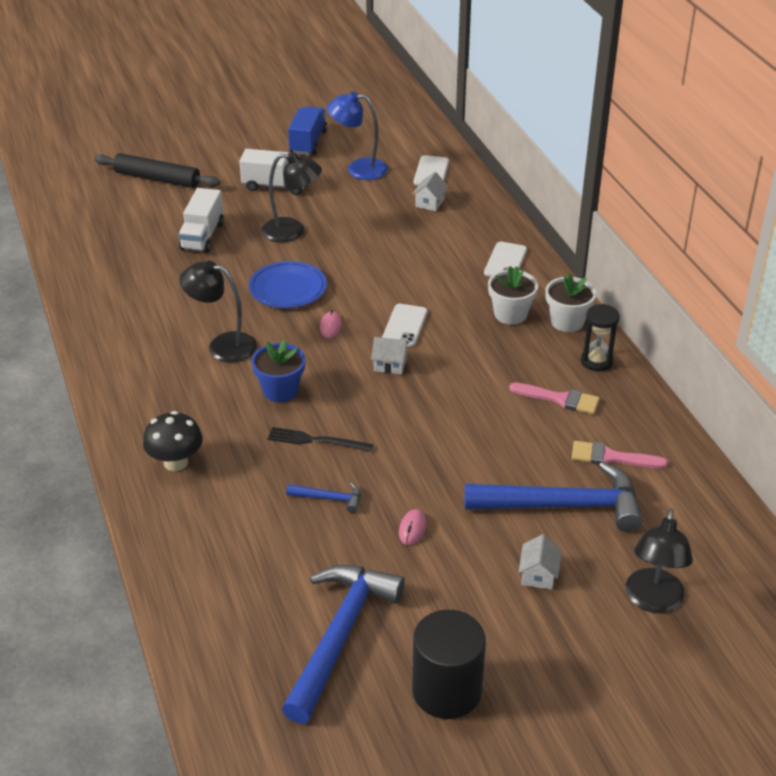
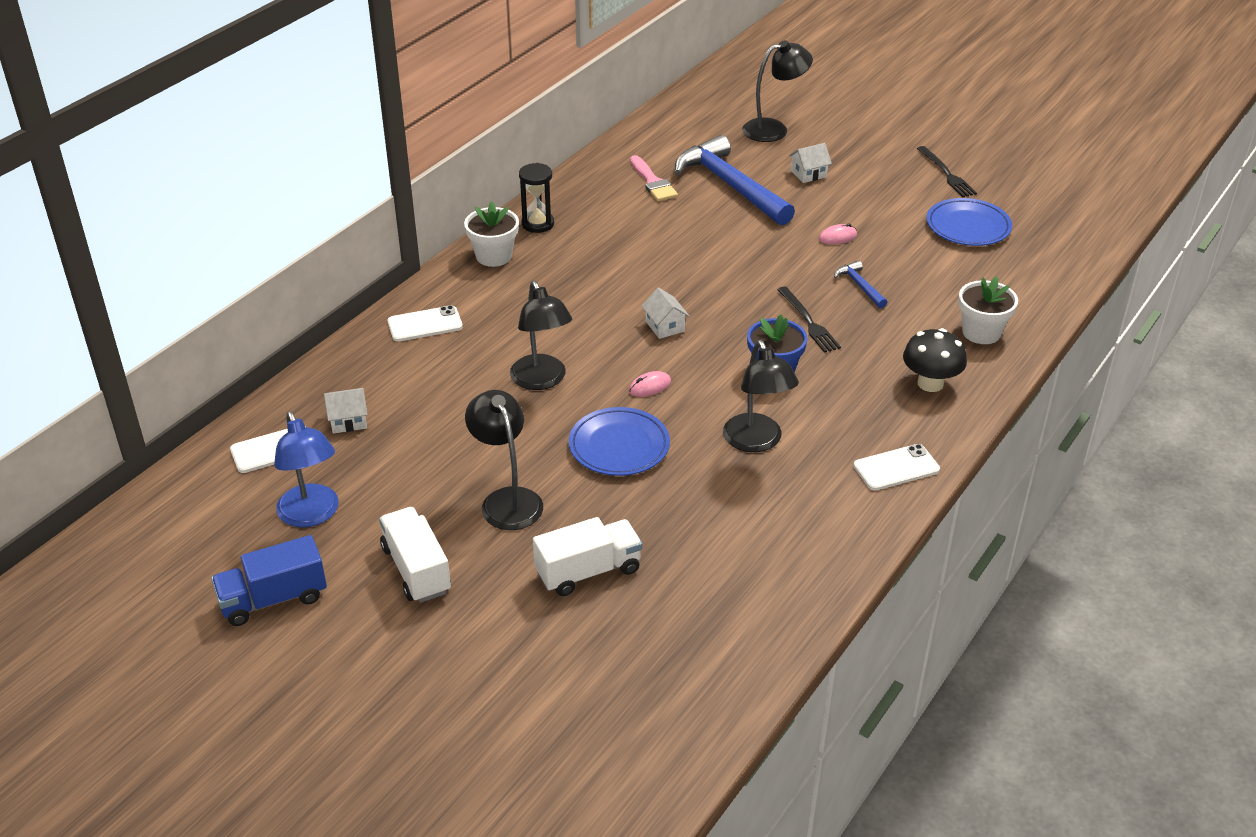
camera: 125 degrees left, 0 degrees up
(157, 179) = (496, 704): black rolling pin -> none
(339, 636) = (968, 227): blue hammer -> blue plate
(389, 285) = (542, 380): none -> black lamp
(405, 326) = (598, 342): white phone -> white phone (896, 468)
(446, 690) = (946, 173): black cylinder -> black fork
(510, 314) = (514, 289): white flower pot -> white flower pot (981, 332)
(560, 399) = (609, 225): pink brush -> none

